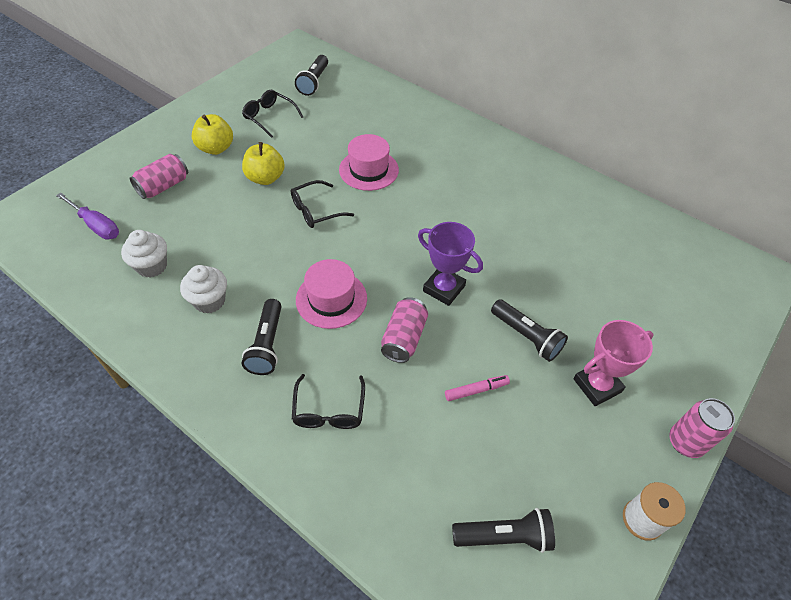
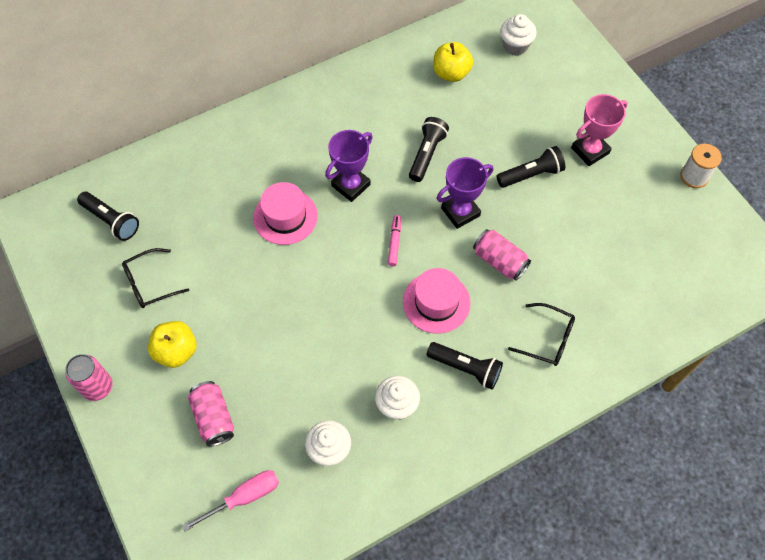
camera: 65 degrees left, 10 degrees up
(97, 226) = (245, 497): purple screwdriver -> pink screwdriver
(265, 178) = (250, 314): yellow apple -> yellow apple (451, 73)
(316, 210) = (320, 281): black glasses -> none
(425, 200) = (351, 185): none -> purple trophy
(476, 390) = (566, 230): pink marker -> pink marker (394, 242)
(504, 536) = (681, 261): black flashlight -> black flashlight (426, 154)
(597, 385) = (590, 150): pink trophy -> pink trophy turned 60 degrees clockwise
(679, 276) = (515, 46): none -> white cupcake
(685, 442) = (650, 122): pink can -> pink can (98, 387)

